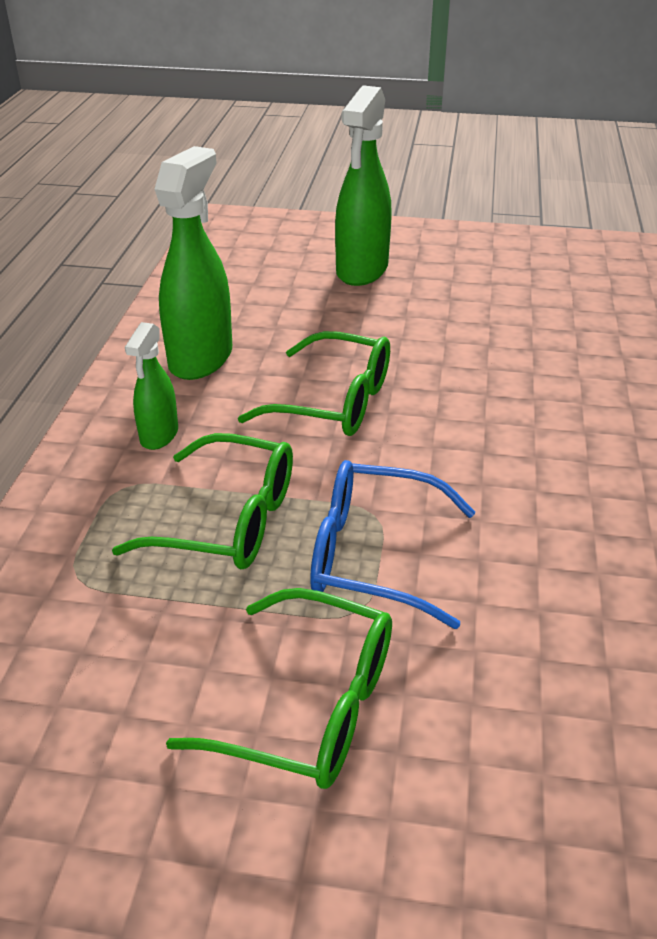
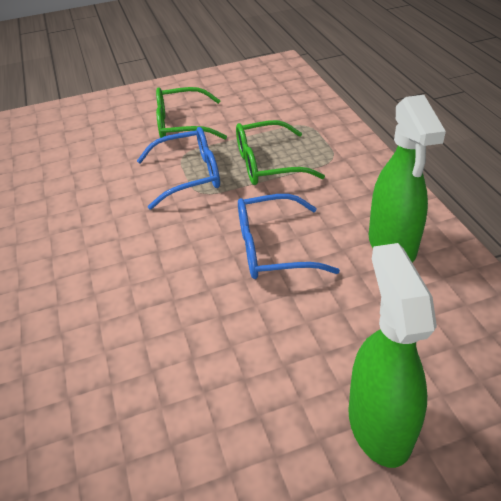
camera: 155 degrees right, 5 degrees up
(159, 435) = (349, 187): green spray bottle -> none
(333, 402) = (273, 248): green glasses -> blue glasses

